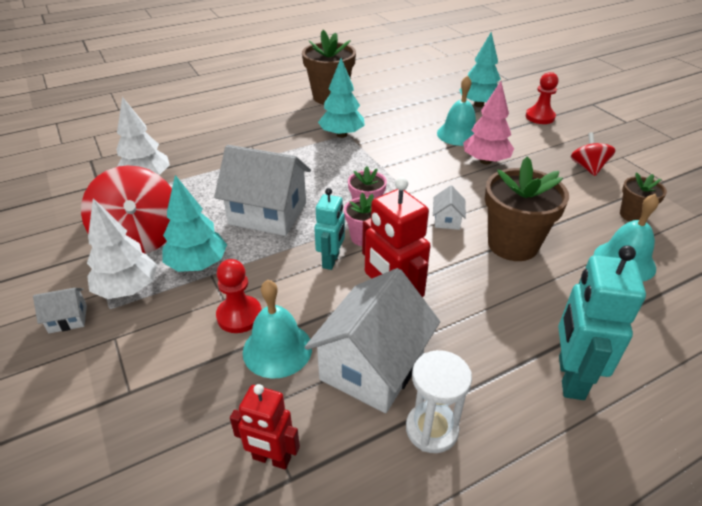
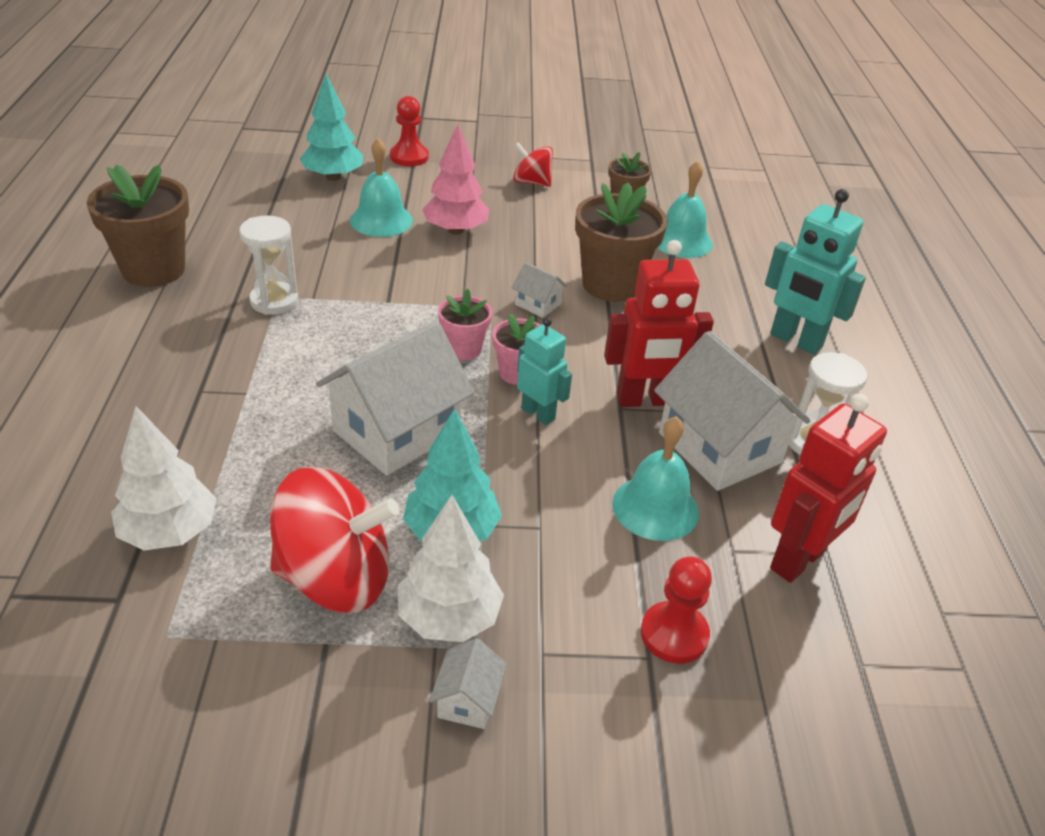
camera: 65 degrees left, 0 degrees up
(239, 316) = (580, 521): red pawn -> red pawn (674, 634)
(271, 458) = (799, 560): red robot -> red robot, size x1.60
(342, 135) = (274, 301): turquoise tree -> white hourglass

